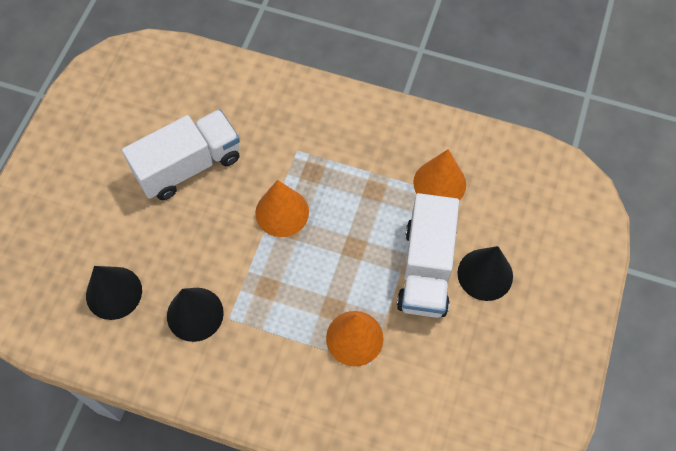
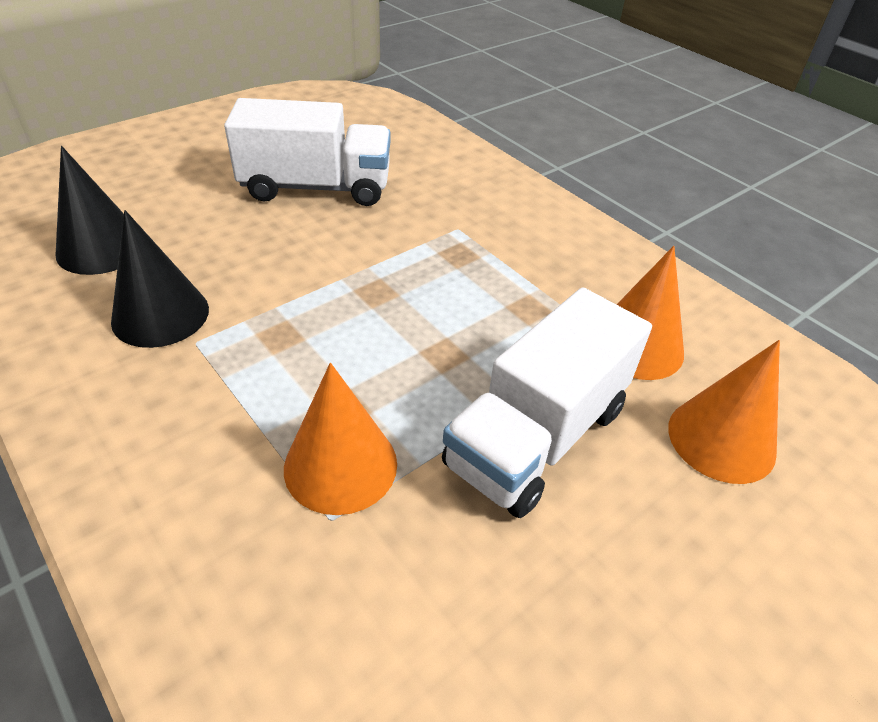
camera: 30 degrees right, 20 degrees down
(282, 212) = (381, 272): orange cone -> orange cone (721, 439)
(485, 274) = (639, 500): black cone -> none

